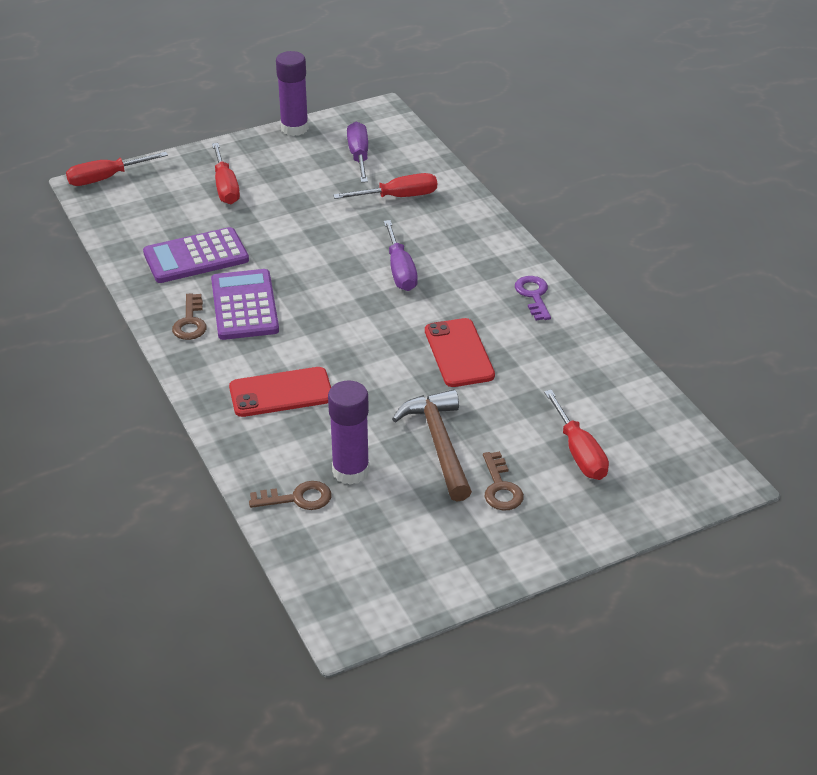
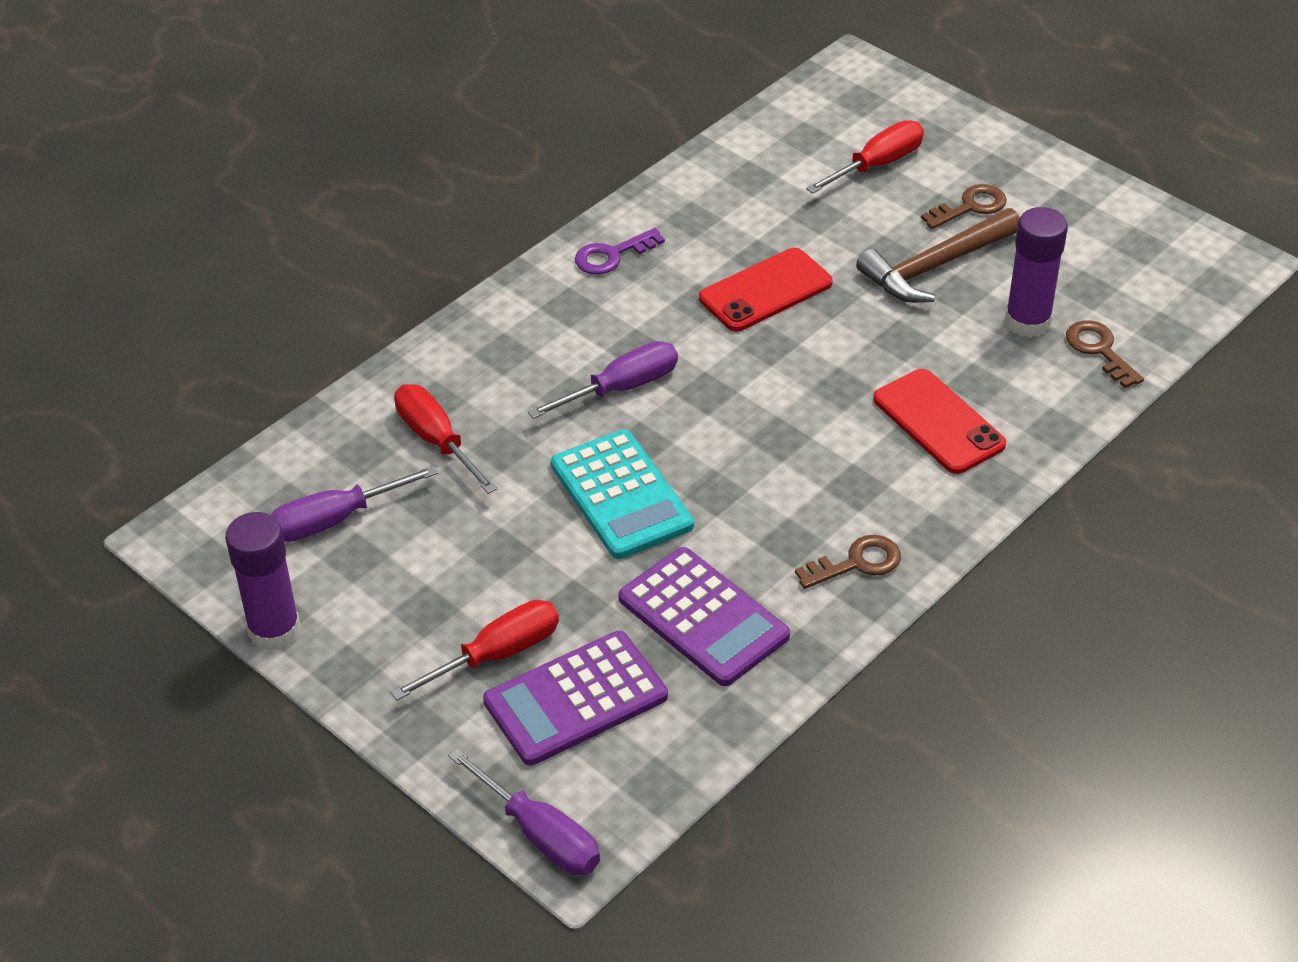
camera: 110 degrees left, 5 degrees up
(106, 178) = (539, 834): red screwdriver -> purple screwdriver
(244, 305) = (787, 519): purple calculator -> purple calculator (575, 699)
(309, 250) = (621, 495): none -> turquoise calculator

